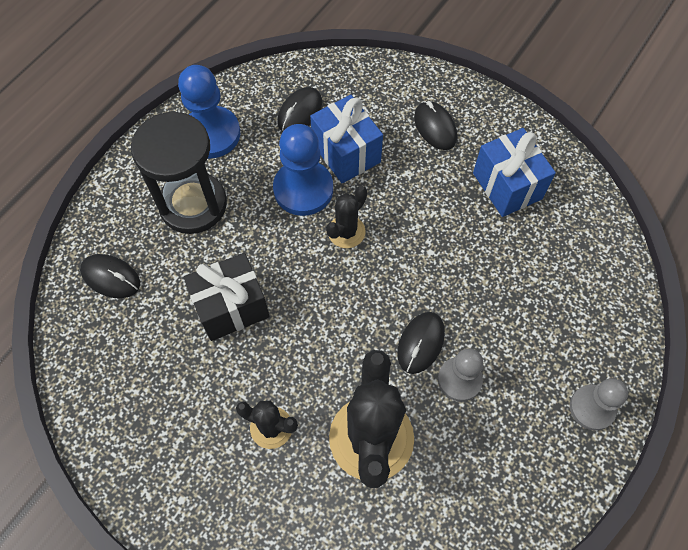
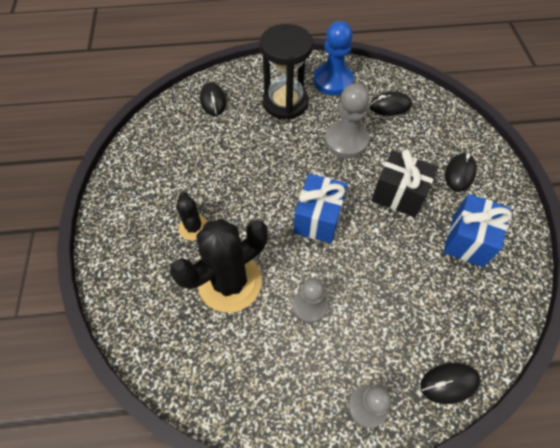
camera: 50 degrees right, 5 degrees down
(231, 307) = (245, 160): black gift -> black gift (398, 195)
(303, 189) = (346, 141): blue pawn -> grey pawn
(346, 153) = (390, 144): blue gift -> blue gift (318, 219)
(346, 232) = (343, 179): black cactus -> none
(420, 343) = (312, 266): black mouse -> black mouse (449, 383)

